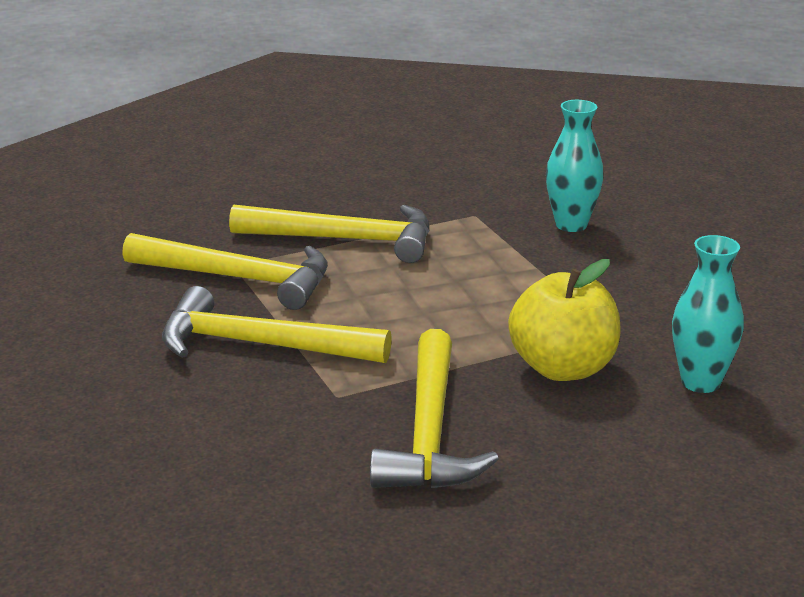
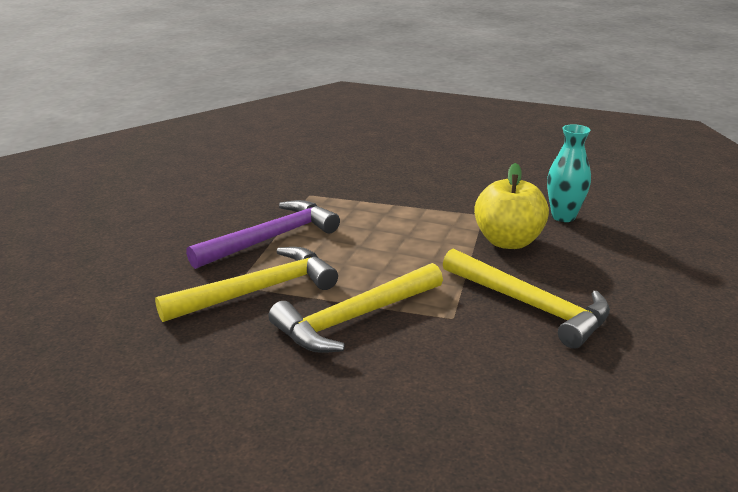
camera: 50 degrees left, 0 degrees up
(345, 240) = (271, 238): yellow hammer -> purple hammer
(571, 225) = (364, 178): turquoise vase -> none

